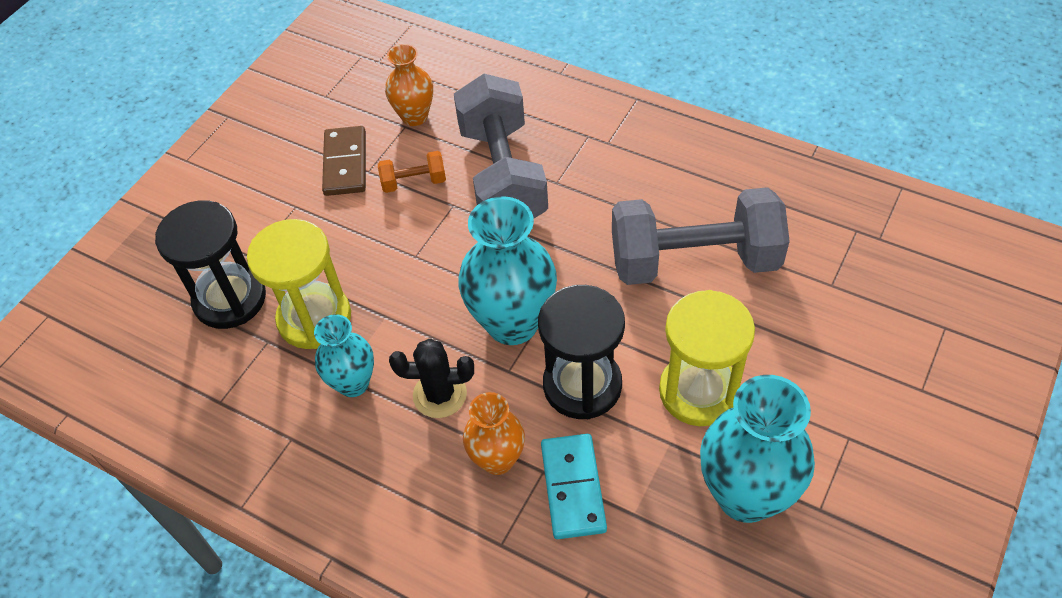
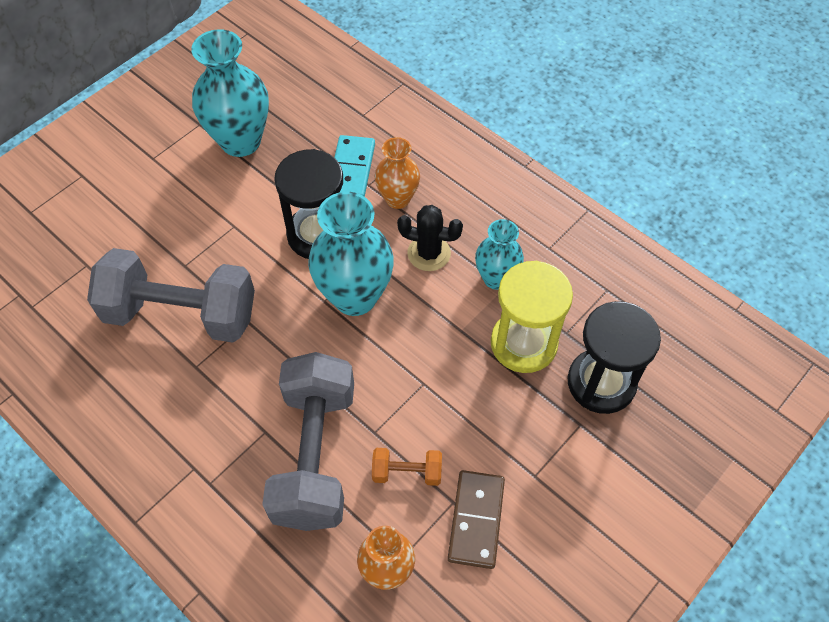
camera: 170 degrees left, 5 degrees up
(699, 391) = (235, 210): yellow hourglass -> none

